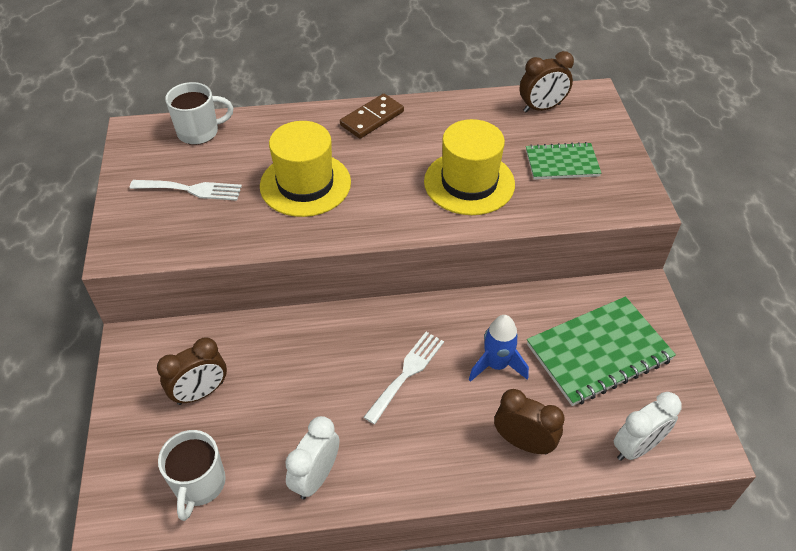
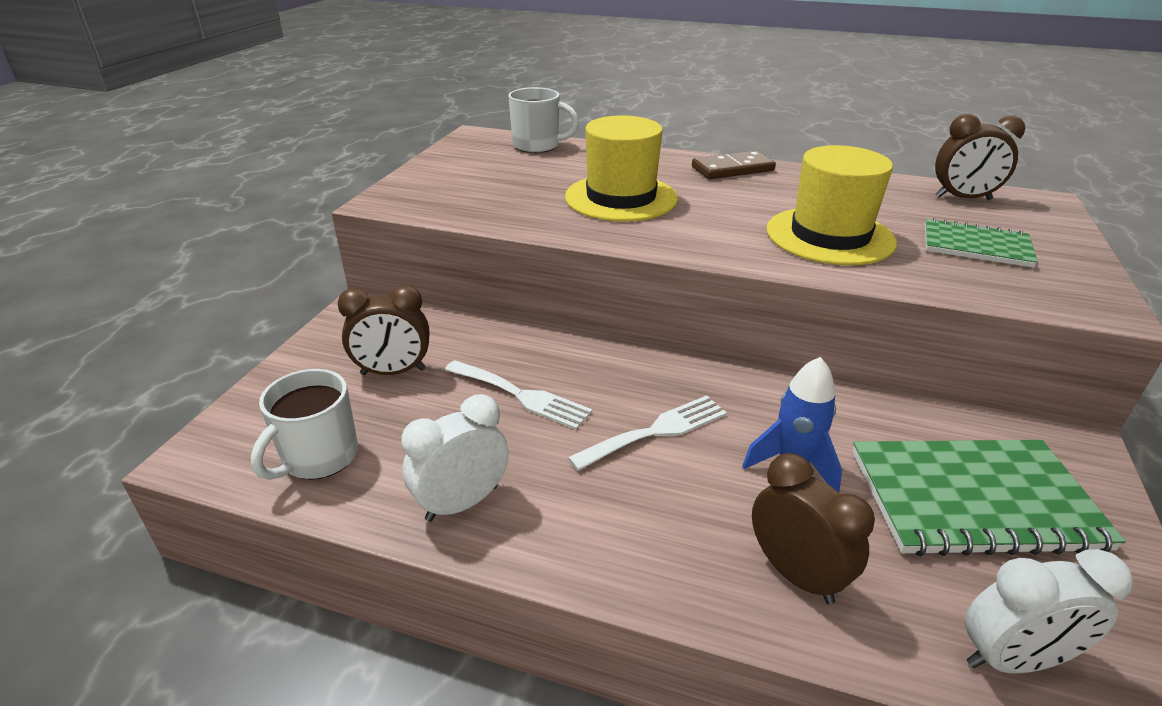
camera: 25 degrees right, 15 degrees down
(191, 189) = (495, 178): white fork -> white fork (521, 395)

